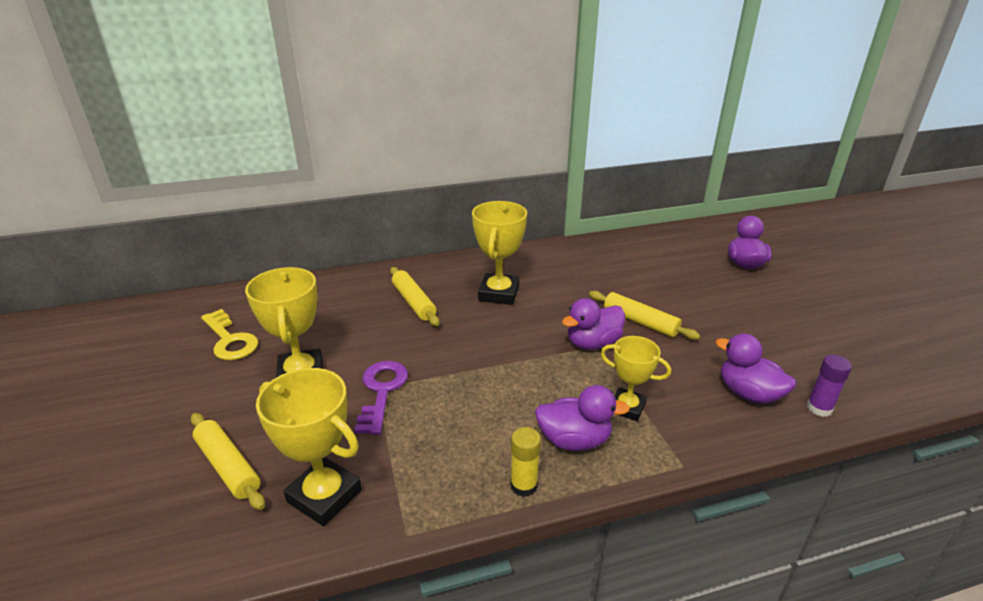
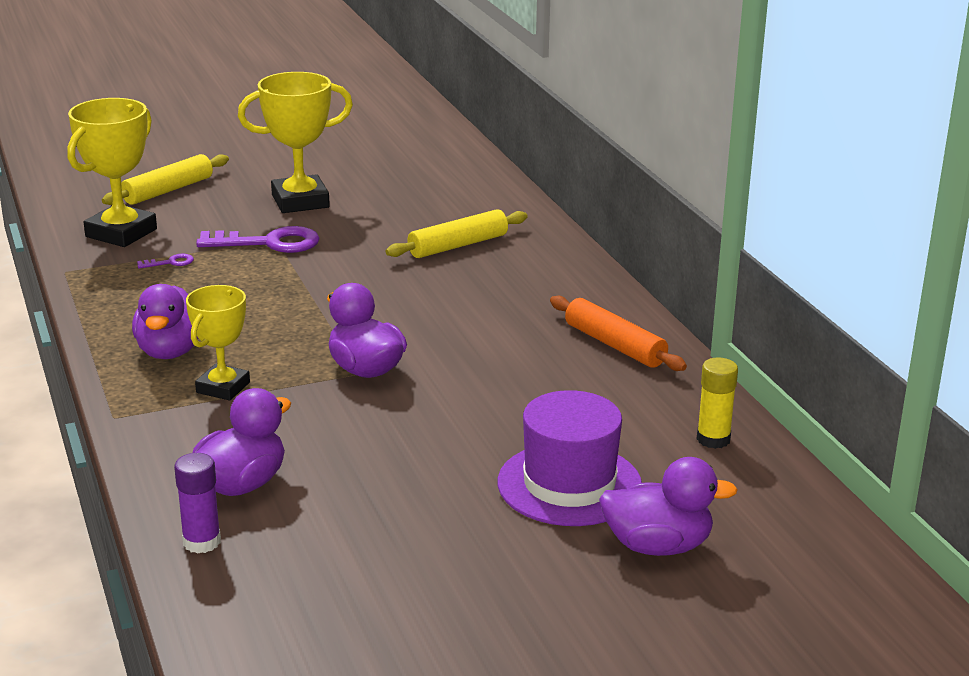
camera: 85 degrees right, 5 degrees down
(229, 340) = (365, 160): yellow key -> none
(405, 452) = (170, 262): none -> purple key
(499, 293) = (491, 301): yellow trophy -> none
(523, 485) = (109, 323): yellow glue stick -> yellow glue stick (713, 439)
(555, 259) = (615, 345): none -> orange rolling pin
(640, 322) = (425, 411): yellow rolling pin -> none
(702, 281) = (569, 484): none -> purple hat

